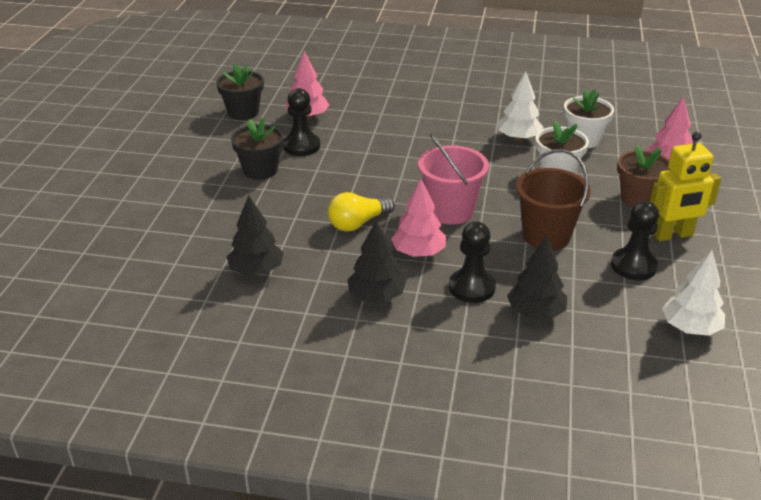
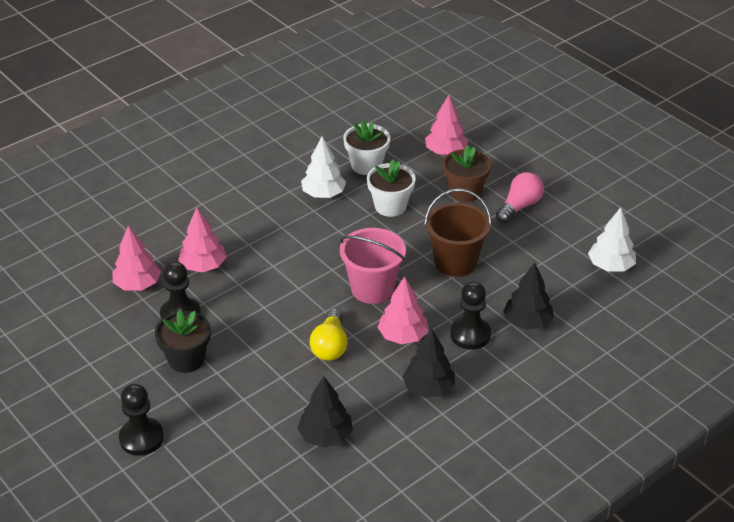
camera: 50 degrees left, 5 degrees up
(243, 112) = (75, 319): black flower pot -> none
(363, 130) = (203, 266): none -> pink tree
(633, 266) = (530, 246): black pawn -> black pawn (141, 438)
(673, 235) = (519, 206): yellow robot -> pink light bulb

